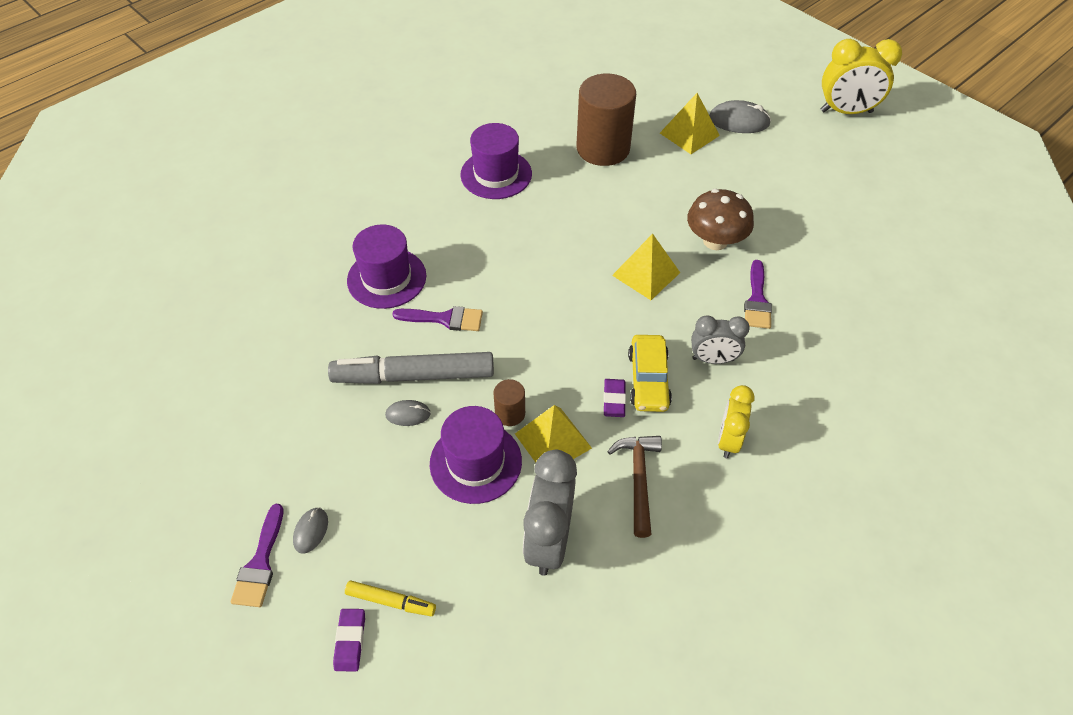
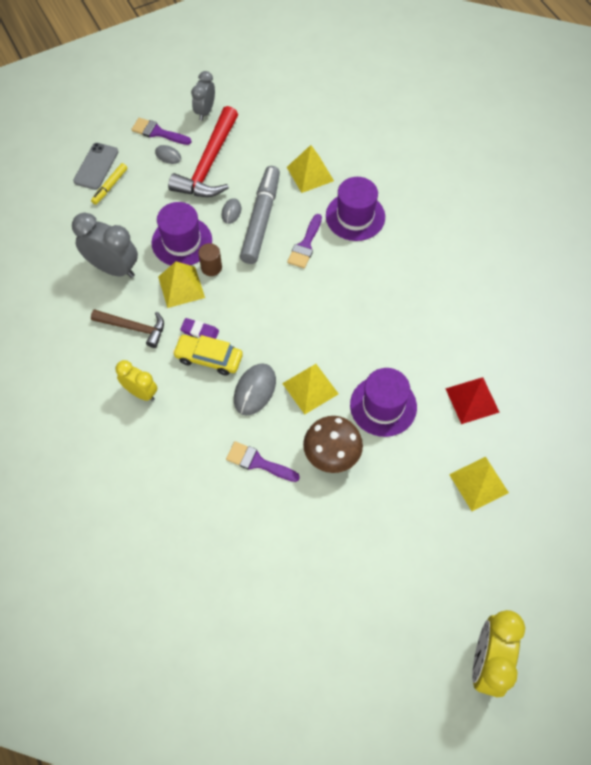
camera: 105 degrees right, 10 degrees up
(321, 467) = (209, 164): none -> red hammer
(322, 338) = (310, 174): none -> yellow pyramid
(350, 641) = (96, 166): purple eraser -> grey phone
(496, 174) = (454, 308): purple hat -> purple hat (383, 406)
(603, 148) = (472, 400): brown cylinder -> red pyramid
(713, 359) = (211, 407): grey clock -> grey clock (205, 111)
(739, 121) = (490, 539): grey mouse -> grey mouse (255, 390)

